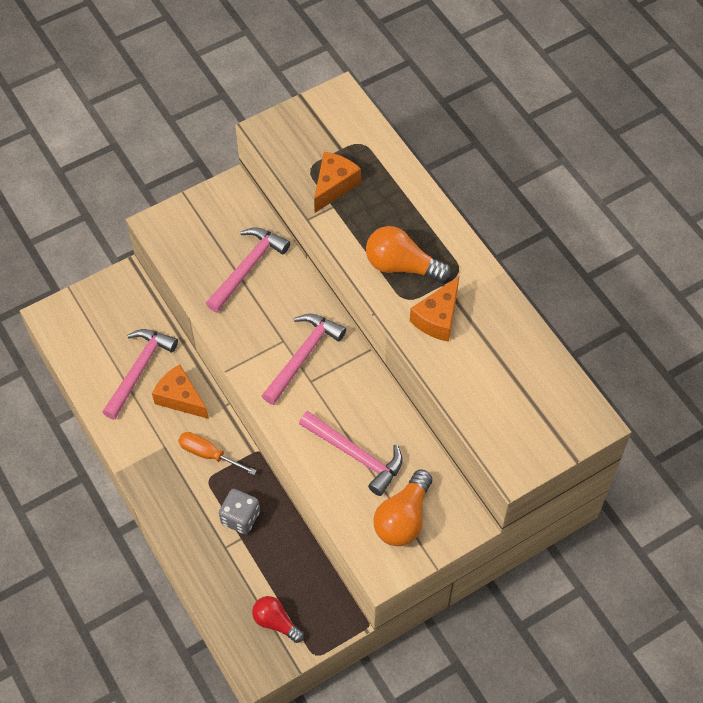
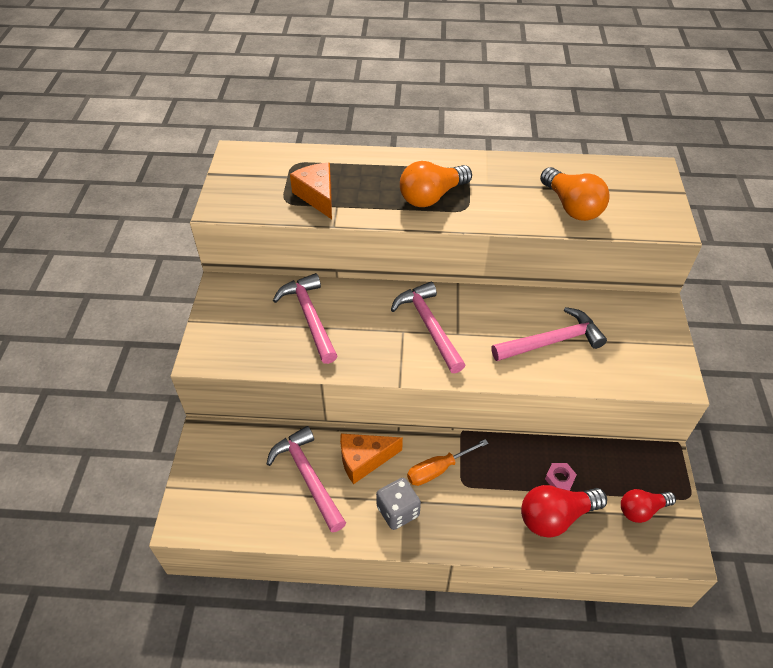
camera: 55 degrees left, 10 degrees down
(224, 561) = (556, 517): none -> red light bulb
(240, 518) = (519, 480): grey dice -> grey dice (398, 511)
(263, 547) = (559, 478): none -> pink nut
(403, 518) = (632, 342): orange light bulb -> orange light bulb (571, 206)
(437, 318) = (499, 201): orange cheese -> none

